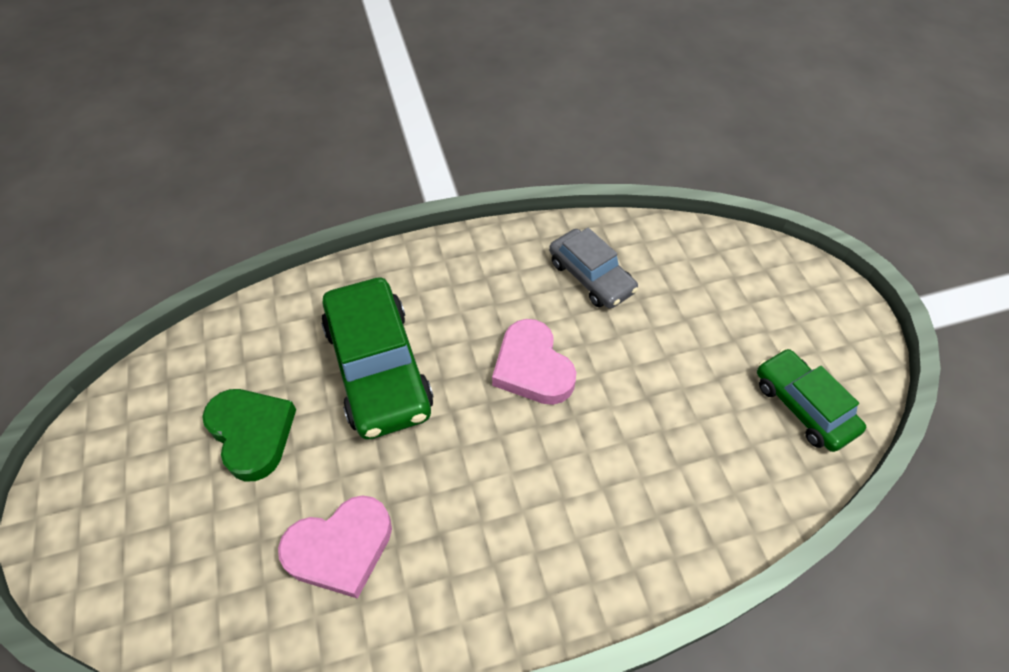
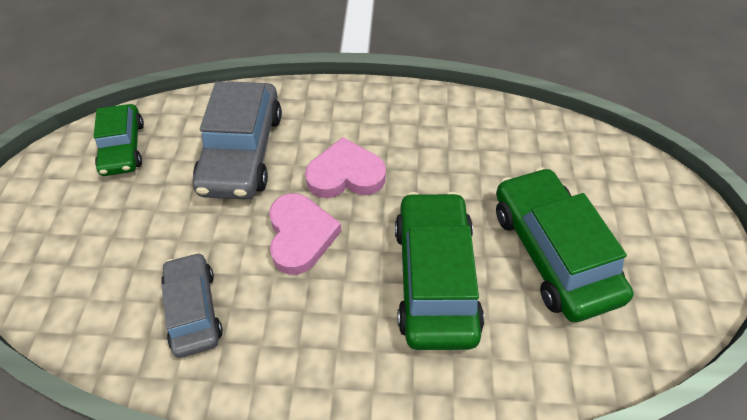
camera: 160 degrees left, 0 degrees up
(252, 434) = (552, 252): green heart -> green car
(340, 548) = (486, 156): pink heart -> pink heart (346, 174)
(661, 448) = (242, 151): none -> grey car

